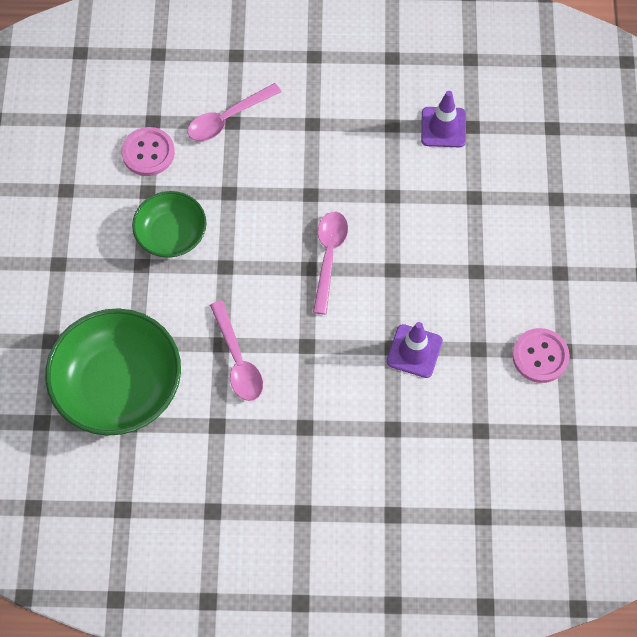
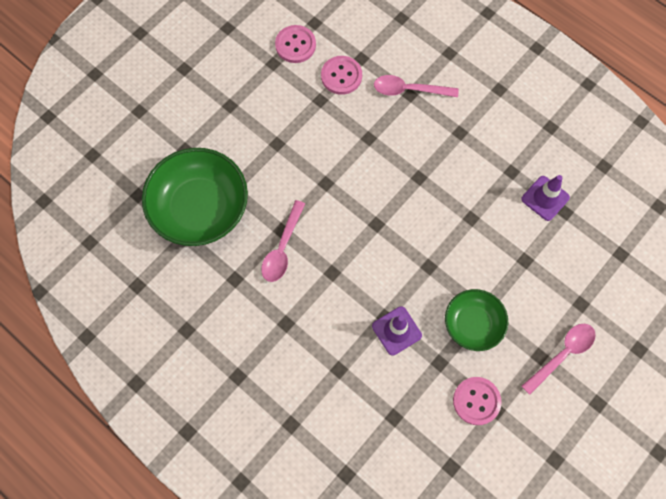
camera: 40 degrees right, 5 degrees up
(73, 155) = (295, 45): none -> pink button
(171, 234) = (311, 137): green bowl -> green bowl (473, 324)
(329, 256) = (396, 226): pink spoon -> pink spoon (562, 354)

